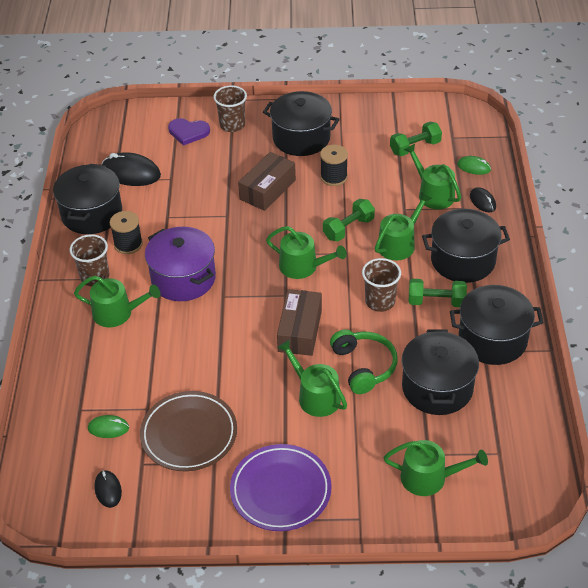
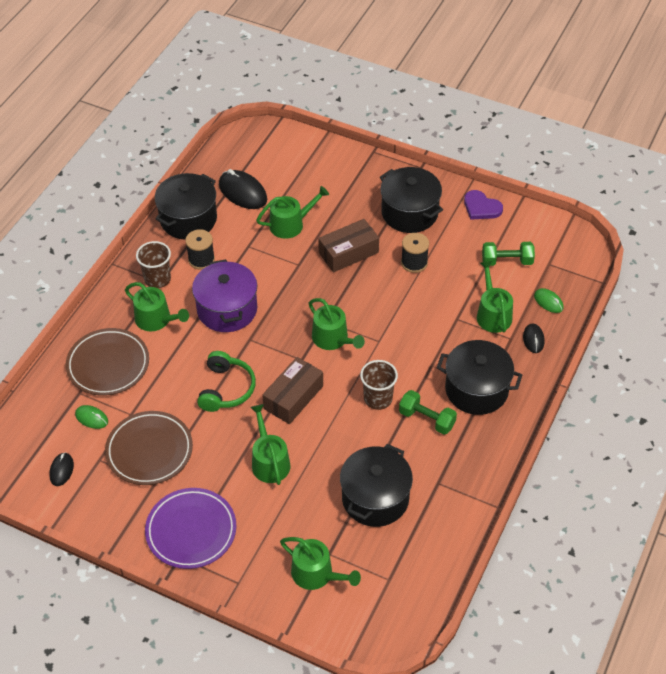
camera: 25 degrees right, 5 degrees up
(94, 372) = (108, 365): none -> brown plate
(188, 132) = (314, 170): purple heart -> purple heart (481, 207)
(232, 125) = (357, 177): brown cup -> none
(348, 228) = (395, 318): green dumbbell -> none
(364, 366) = (326, 452): green headphones -> green headphones (226, 389)
(399, 243) = (430, 350): green watering can -> green watering can (290, 224)
(492, 339) = (452, 475): black pot -> none

